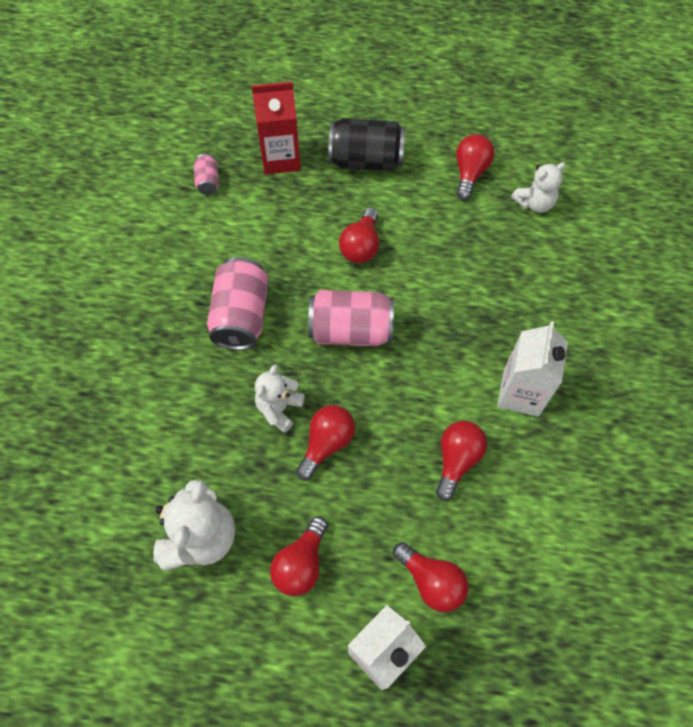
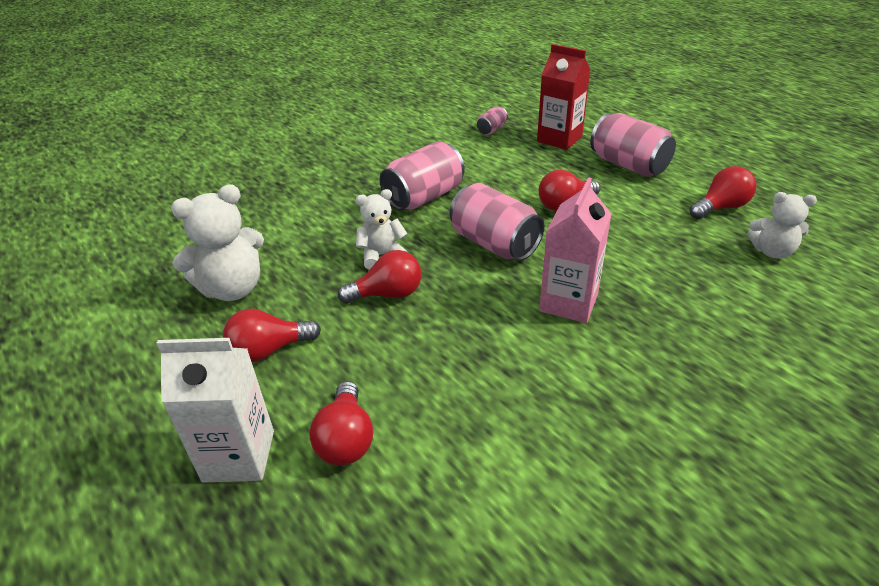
camera: 45 degrees right, 25 degrees down
(366, 160) = (628, 165): black can -> pink can
(454, 352) = (568, 302): none -> pink carton
(457, 460) = (480, 372): red light bulb -> none
(521, 393) = (604, 366): white carton -> none

